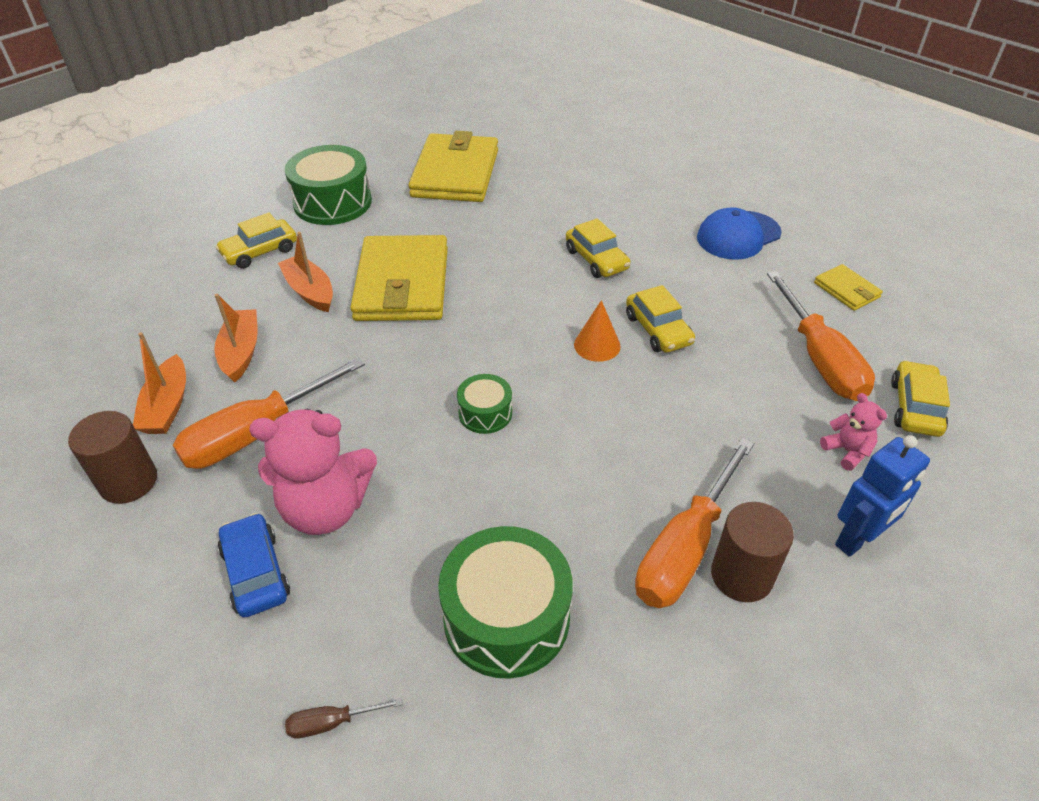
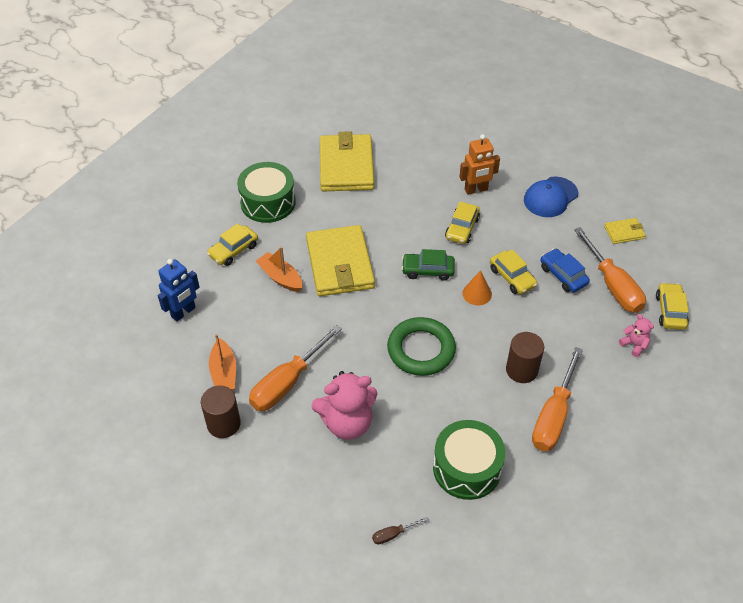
camera: 10 degrees left, 5 degrees up
(241, 352) = (254, 329): orange boat -> none
(256, 572) = (322, 465): blue car -> blue car (563, 275)
(485, 413) = (421, 350): green drum -> green ring
(530, 306) = (428, 270): none -> green car
(596, 259) = (462, 228): yellow car -> yellow car turned 60 degrees clockwise
(629, 216) = (476, 190): none -> orange robot
(741, 575) = (586, 426): brown cylinder -> brown cylinder (521, 370)
(846, 290) = (624, 232): yellow wallet -> yellow wallet turned 60 degrees counterclockwise
(857, 539) = (644, 397): blue robot -> blue robot (183, 312)

